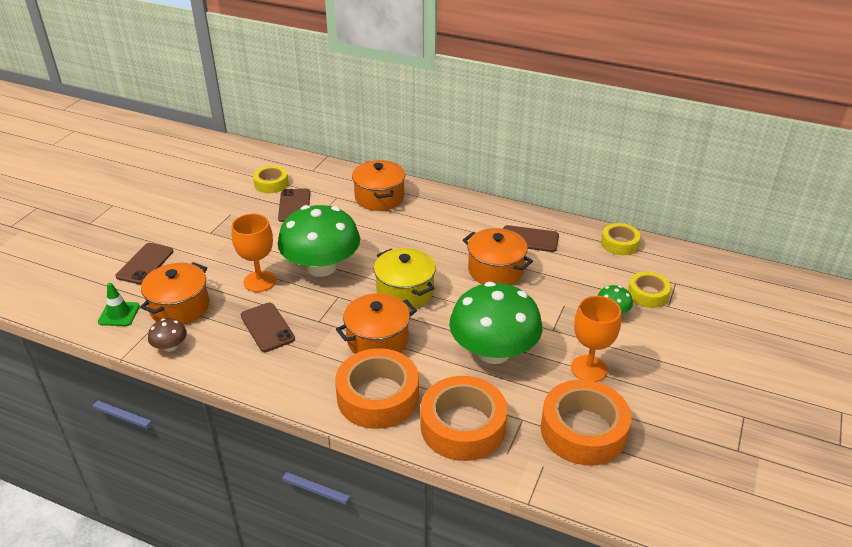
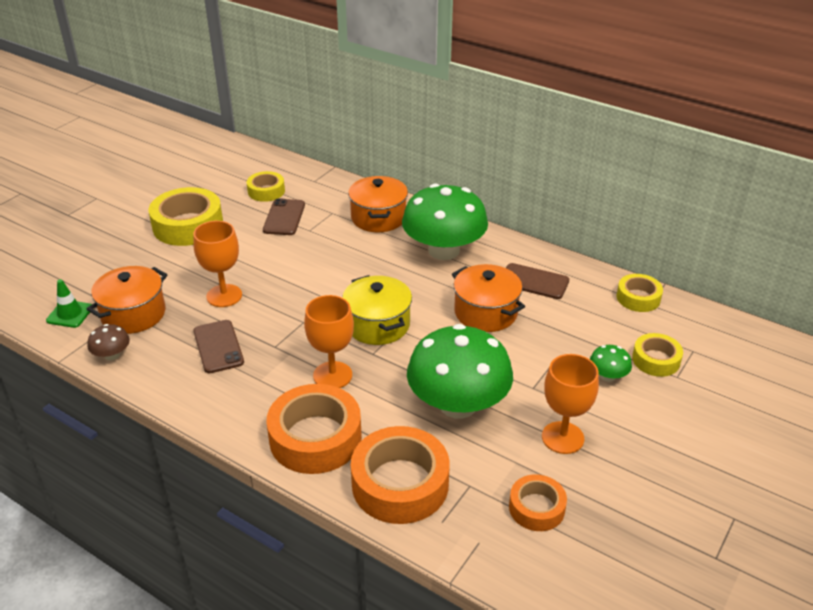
camera: 10 degrees right, 0 degrees up
(145, 264) = (111, 264): brown phone -> none
(207, 221) = (188, 225): none -> yellow tape
(321, 267) = (294, 287): green mushroom -> green mushroom (444, 250)
(377, 340) = (332, 375): orange pot -> orange goblet
(583, 430) = (536, 508): orange tape -> orange tape, size x0.56

